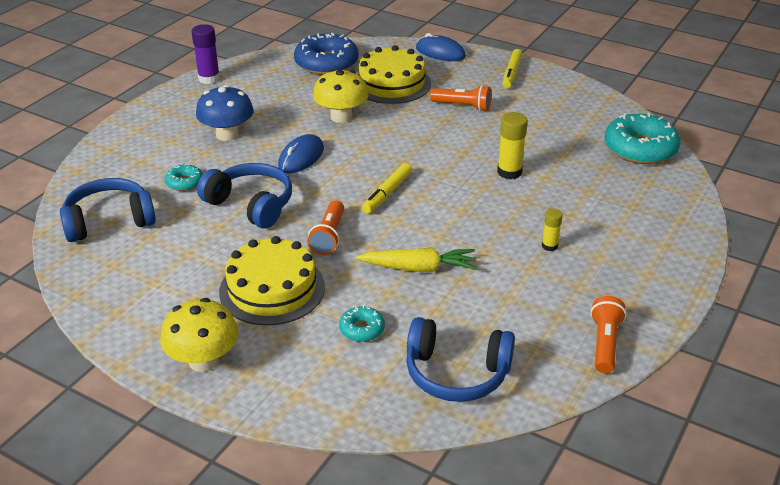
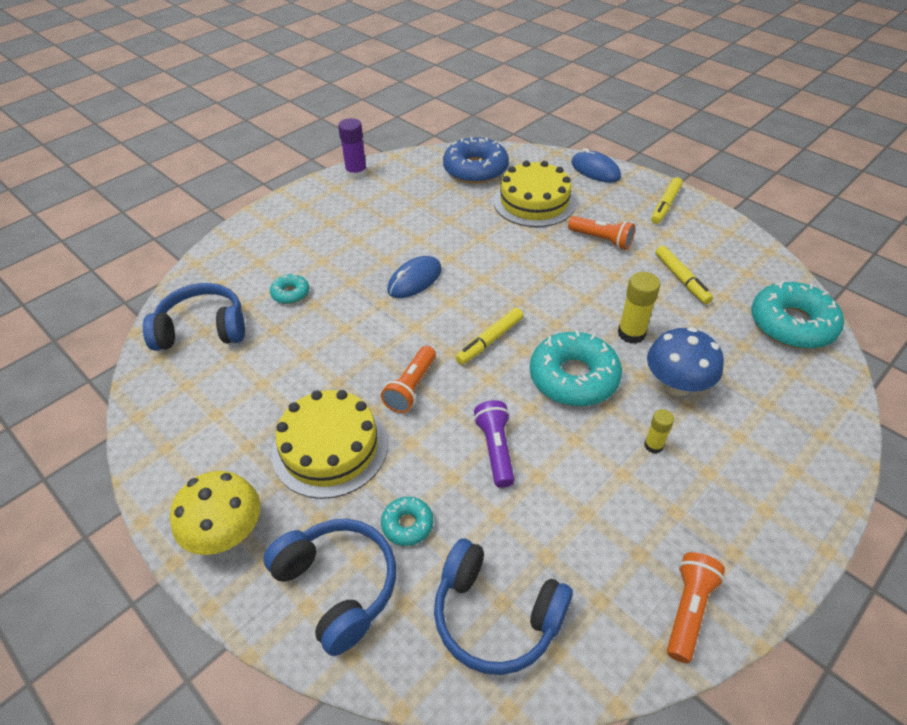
camera: 15 degrees right, 10 degrees up
(227, 134) = (351, 241): blue mushroom -> blue mushroom (676, 384)
(251, 205) = (345, 332): blue headphones -> blue headphones (338, 586)
(341, 117) = (471, 235): yellow mushroom -> none
(419, 268) = (495, 449): yellow carrot -> purple flashlight
(469, 210) = (573, 377): none -> turquoise donut
(540, 127) = (681, 279): none -> yellow marker

